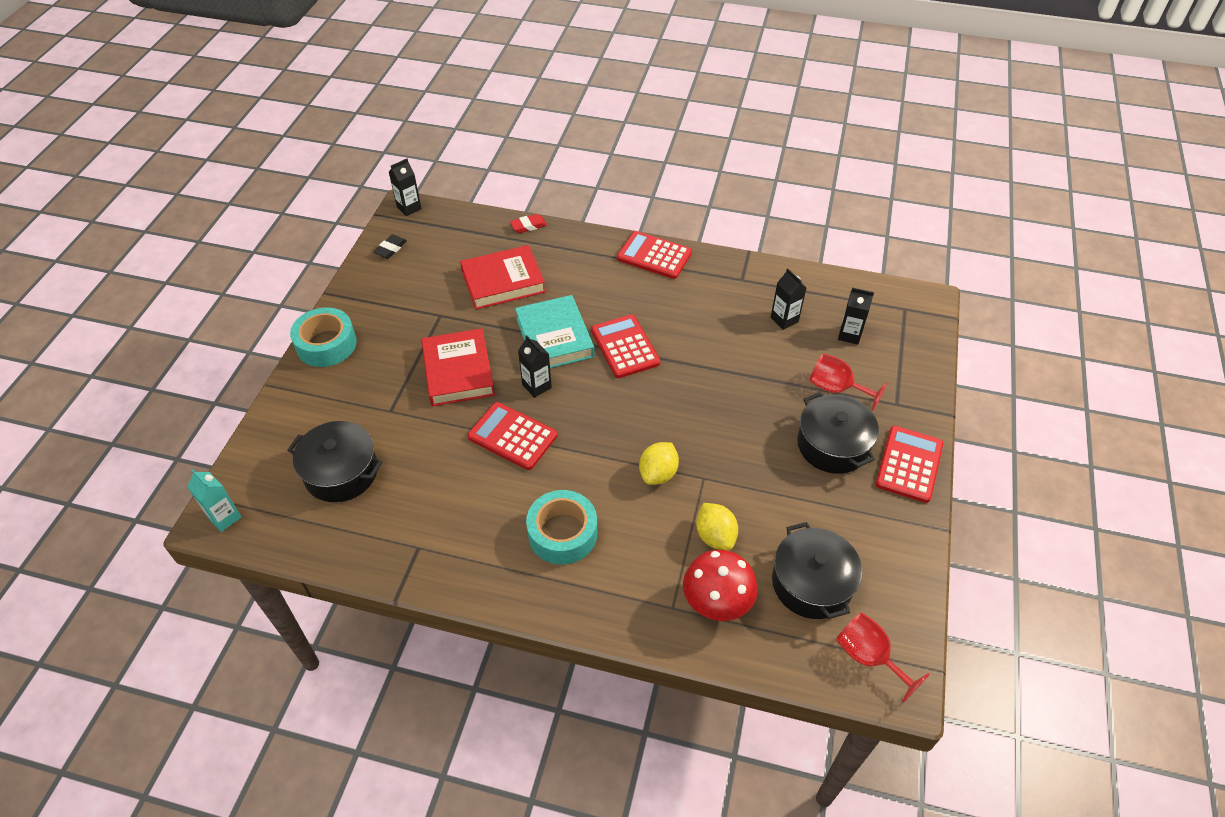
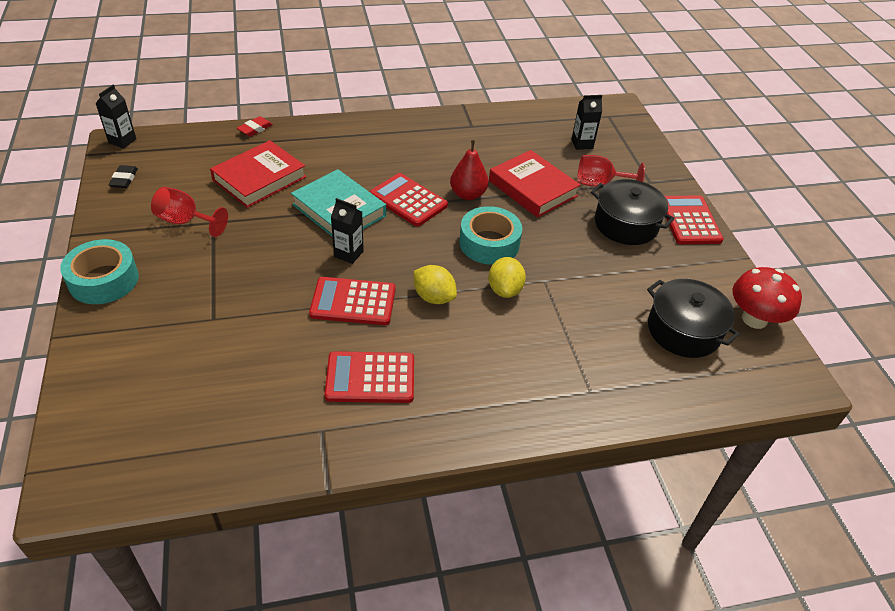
camera: 30 degrees left, 5 degrees down
(224, 517) = (80, 483): turquoise carton -> none
(341, 472) = (194, 391): black pot -> none
(458, 371) = (263, 264): red book -> red book (532, 188)
(562, 533) = (454, 366): turquoise tape -> turquoise tape (489, 243)
(654, 256) = (386, 126): red calculator -> red calculator (370, 378)
(687, 358) = (468, 194): none -> red pear
(715, 536) = (585, 322): yellow lemon -> yellow lemon (434, 297)
(716, 602) = (623, 373): red mushroom -> red mushroom (754, 319)
(784, 320) = (525, 146): black carton -> none
(868, 657) = (763, 369): red goblet -> red goblet (185, 221)

